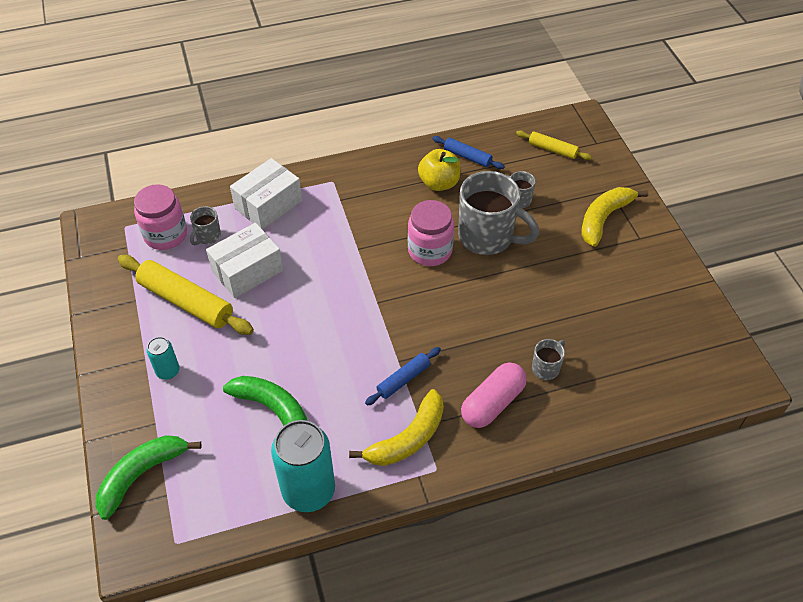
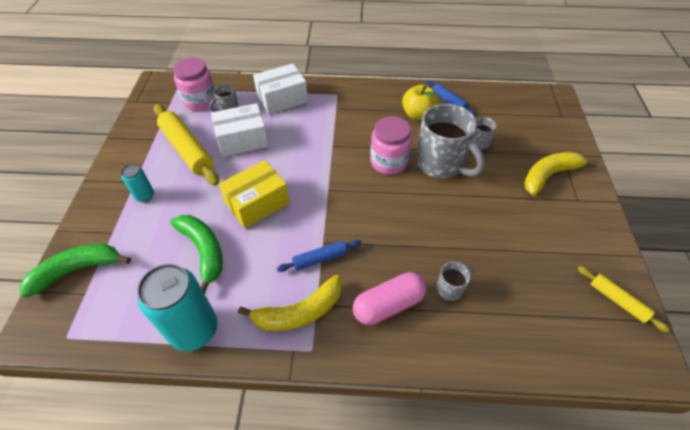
camera: 20 degrees right, 0 degrees up
(305, 341) = (257, 203): none -> yellow box
(552, 149) = (521, 112): yellow rolling pin -> yellow rolling pin (617, 301)

